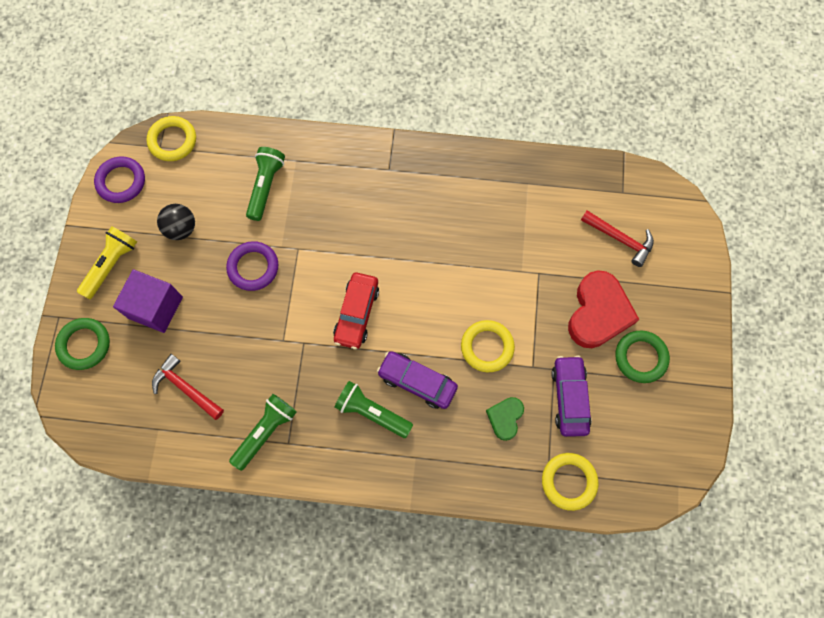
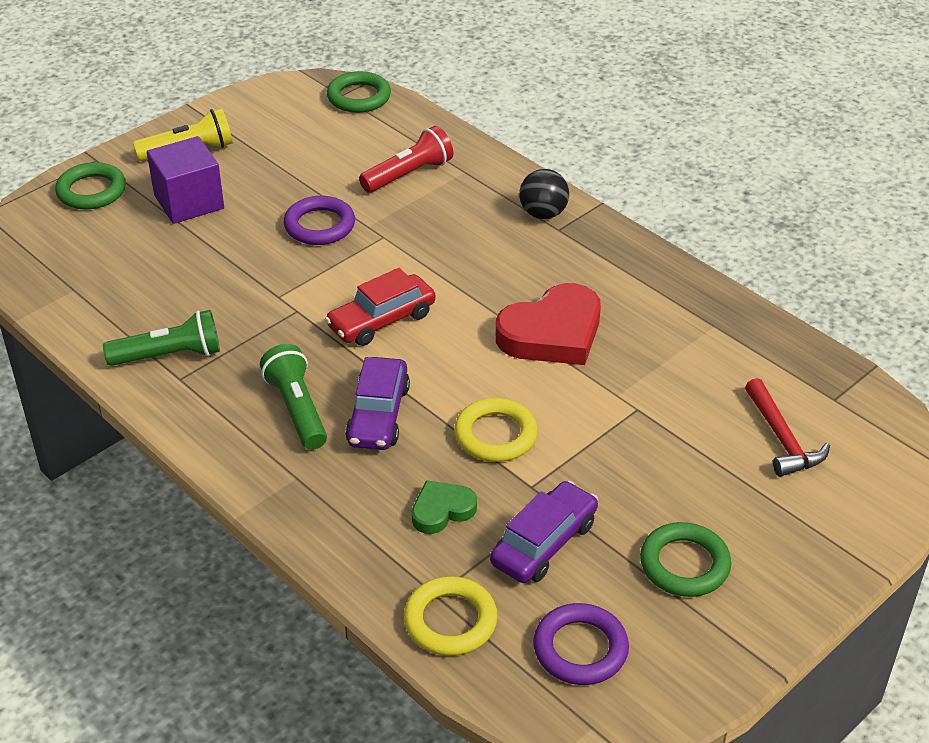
camera: 40 degrees right, 30 degrees down
(121, 181) = (274, 100): purple ring -> purple ring (580, 649)
(173, 141) = (359, 97): yellow ring -> green ring
(181, 229) = (286, 160): black ball -> black ball (543, 214)
(186, 388) = (139, 275): red hammer -> none
(266, 187) = (409, 174): green flashlight -> red flashlight
(417, 382) = (378, 415): purple car -> purple car turned 150 degrees counterclockwise
(598, 313) = (674, 488): red heart -> red heart (552, 333)

